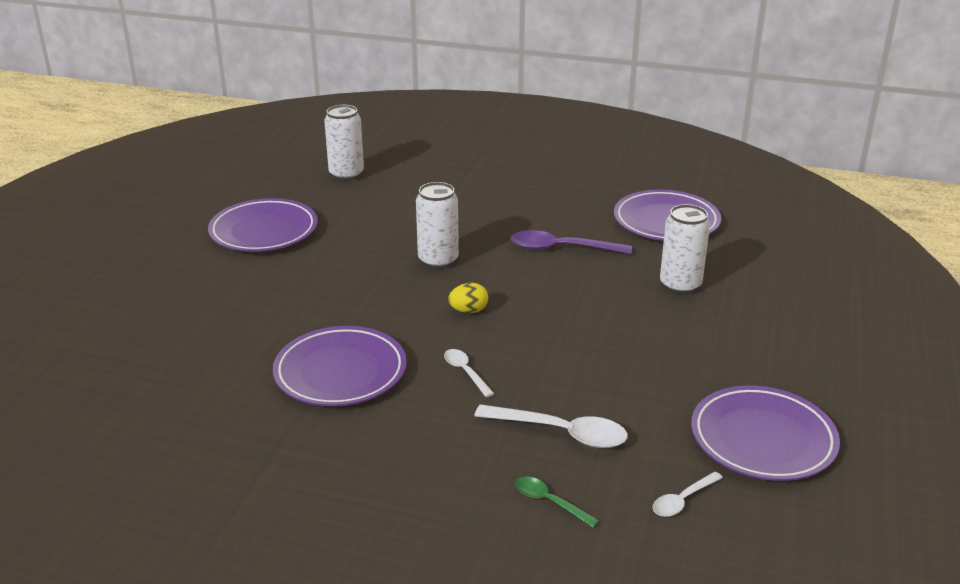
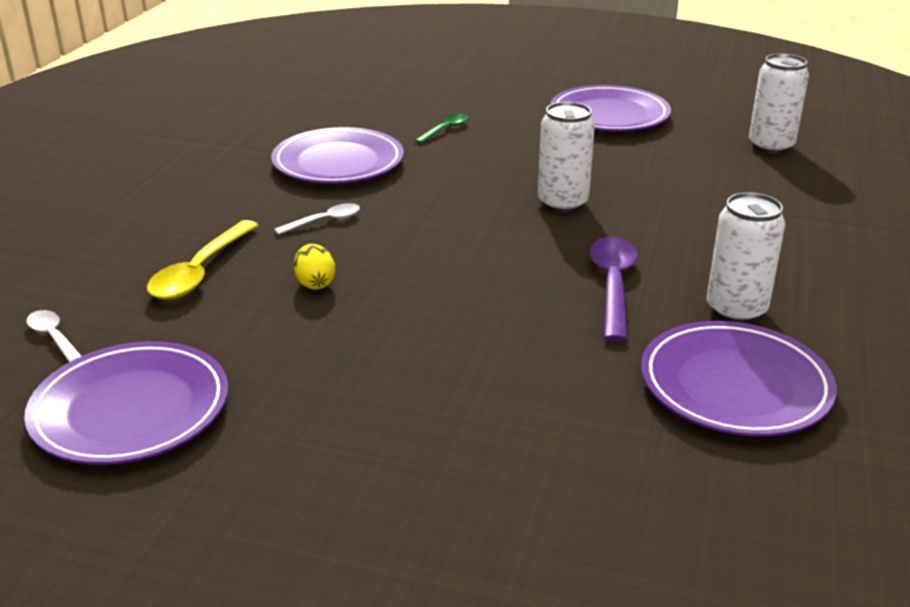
camera: 90 degrees right, 0 degrees up
(468, 311) = (447, 222): yellow egg -> yellow egg (315, 283)
(549, 502) = (96, 262): green spoon -> green spoon (445, 129)
(561, 433) = (200, 271): white spoon -> yellow spoon
(680, 285) = (520, 380): white can -> white can (736, 310)

